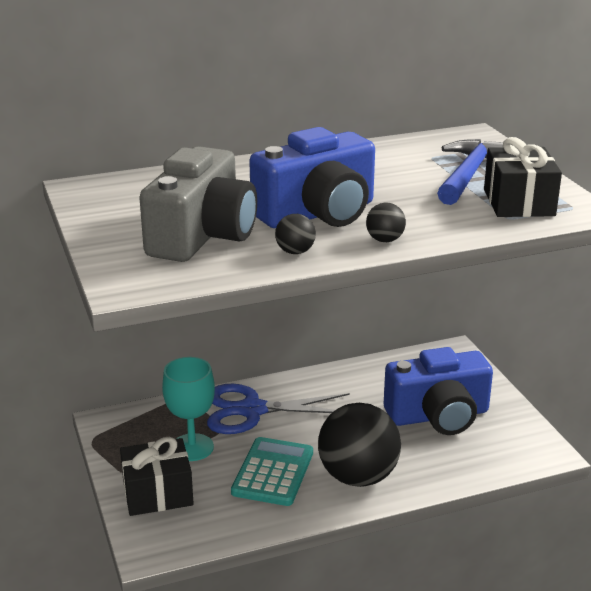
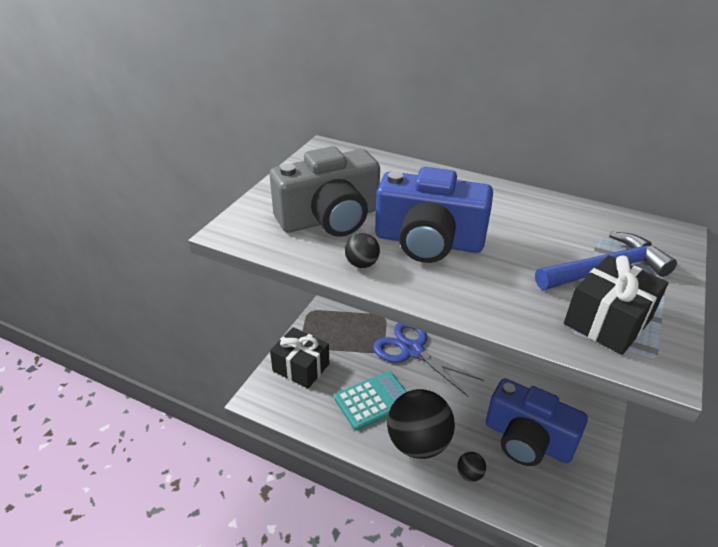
camera: 45 degrees right, 10 degrees up
(192, 447) = (351, 351): turquoise goblet -> none
(385, 240) = (437, 291): black ball -> black ball (469, 474)

